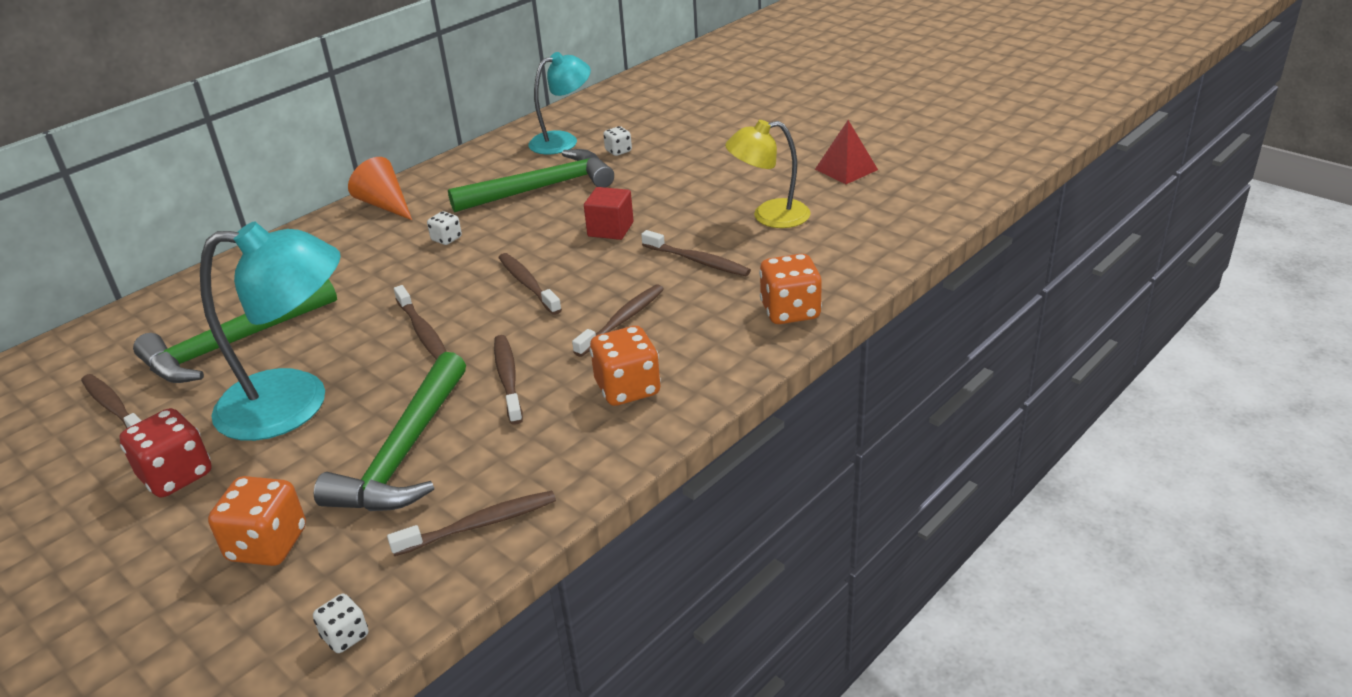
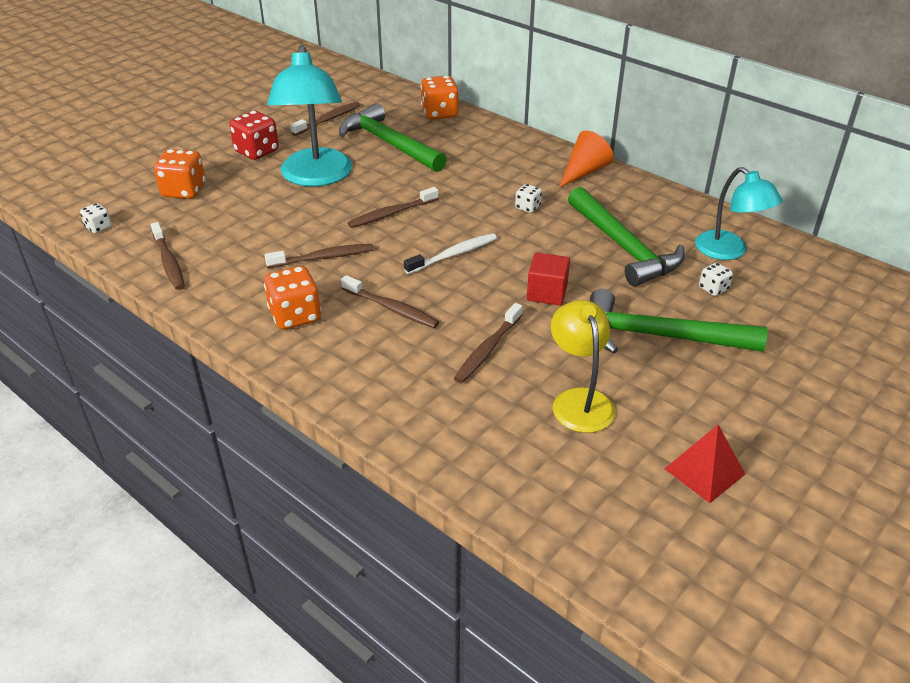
camera: 85 degrees right, 5 degrees up
(405, 452) = (251, 225): green hammer -> green hammer (659, 336)
(528, 284) = (453, 255): brown toothbrush -> white toothbrush
(790, 311) = (391, 411): orange dice -> orange dice (439, 113)

